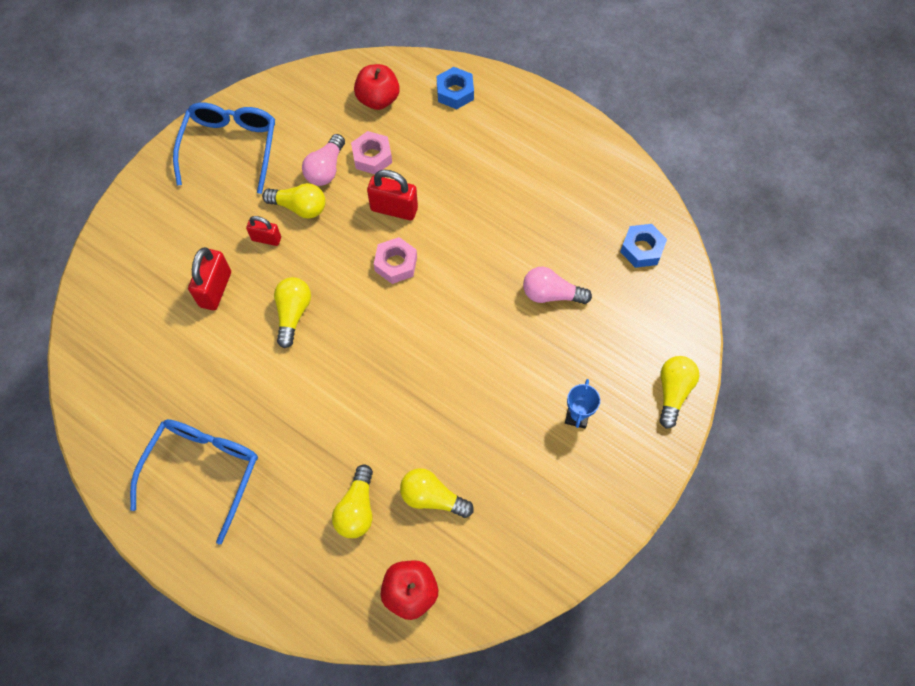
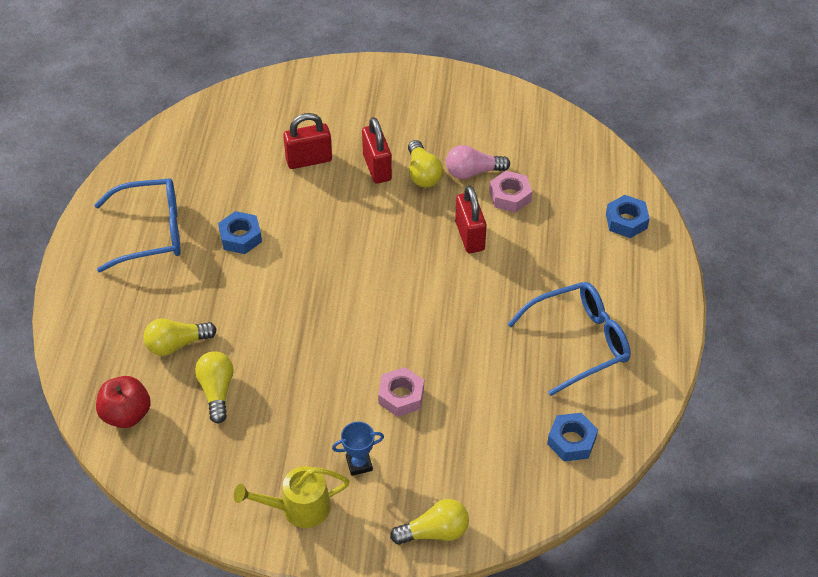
camera: 60 degrees right, 15 degrees down
(230, 147) = (444, 103): blue glasses -> blue glasses (579, 342)
(266, 239) = (377, 167): red padlock -> red padlock, size x1.60
(267, 392) = (240, 237): none -> blue nut
(293, 314) = (321, 218): yellow light bulb -> none
(378, 99) = (572, 172): red apple -> none
(396, 264) = (417, 263): pink nut -> pink nut (401, 396)
(551, 294) = (469, 389): pink light bulb -> none
(594, 488) = (297, 508): none -> yellow watering can

